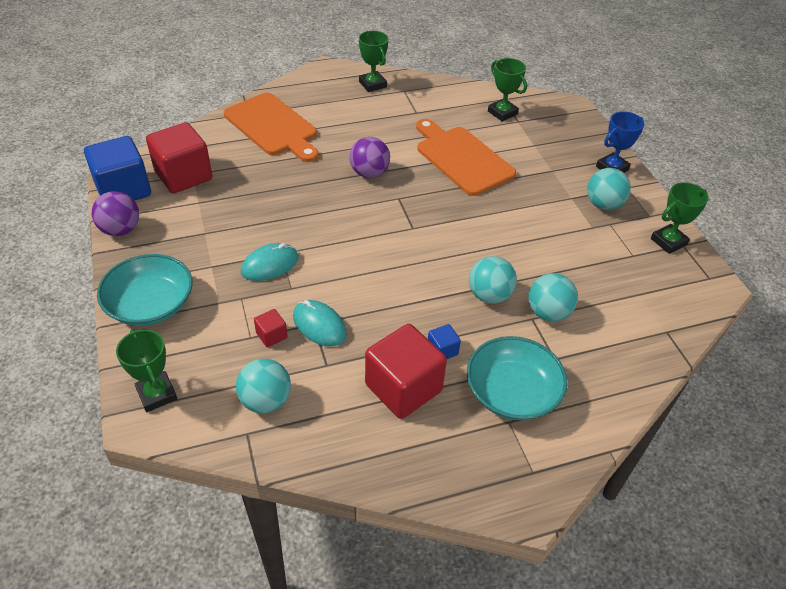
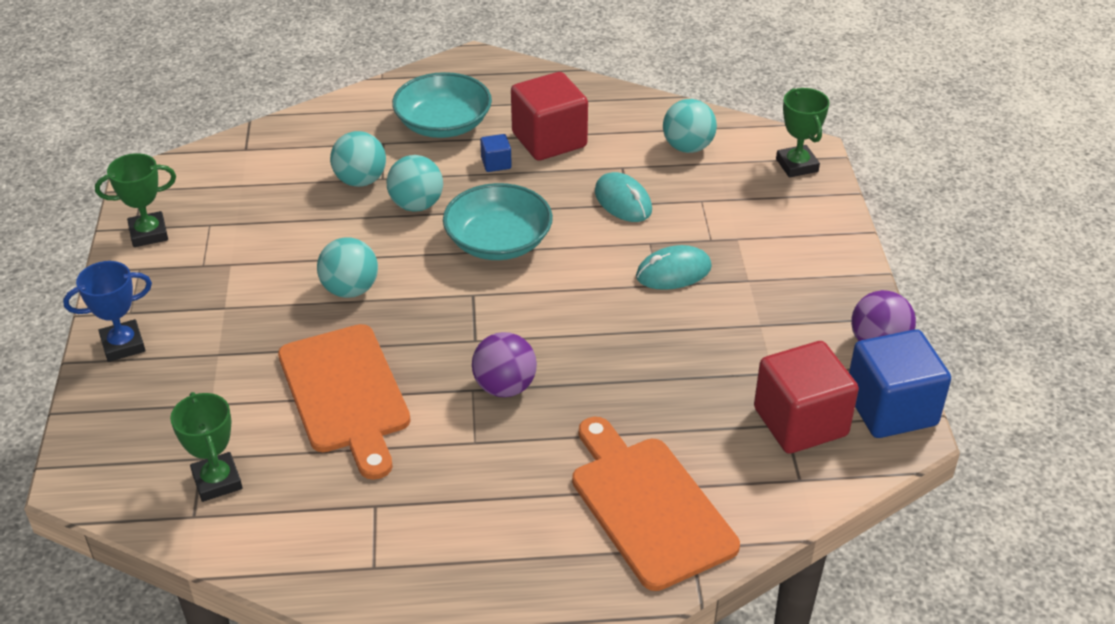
camera: 165 degrees left, 5 degrees down
(150, 304) = (818, 246): turquoise bowl -> turquoise bowl (498, 241)
(271, 335) = (677, 199): red cube -> none
(372, 84) = (431, 594): green trophy -> none
(603, 204) = (188, 291): turquoise ball -> turquoise ball (350, 290)

